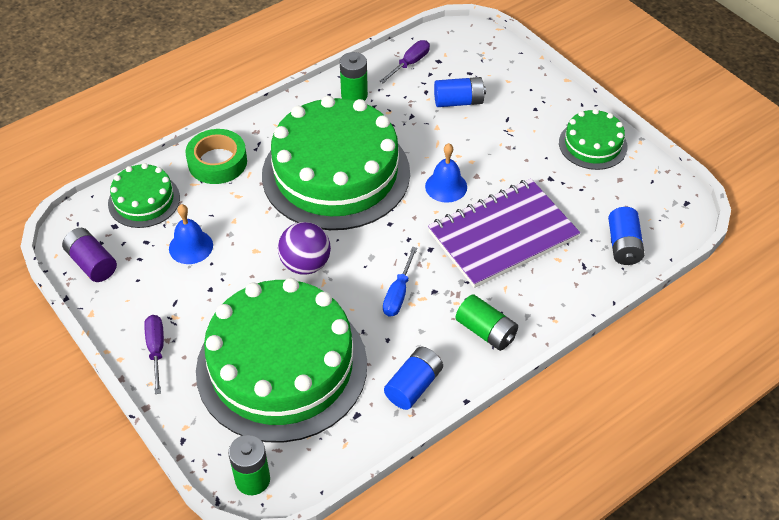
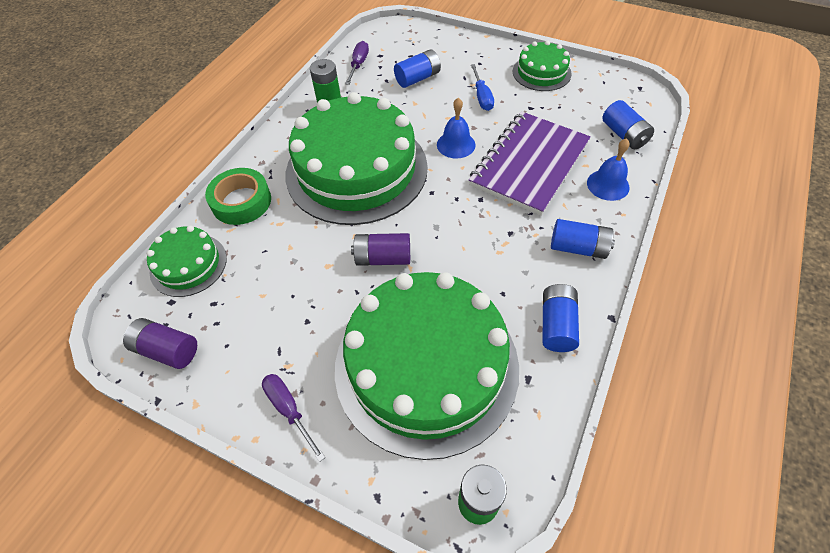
camera: 25 degrees left, 5 degrees up
(191, 246) = (262, 289): blue bell -> blue bell (608, 185)
(305, 264) = (383, 258): purple ball -> purple battery
(398, 294) = (482, 248): blue screwdriver -> blue screwdriver (482, 97)
(486, 331) = (578, 248): green battery -> blue battery

